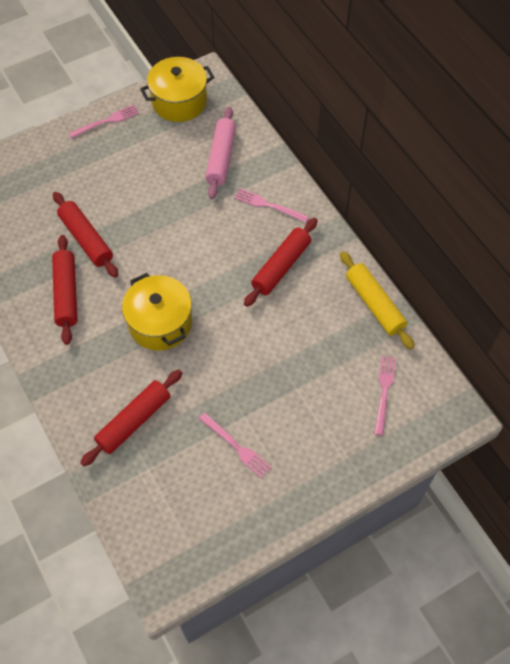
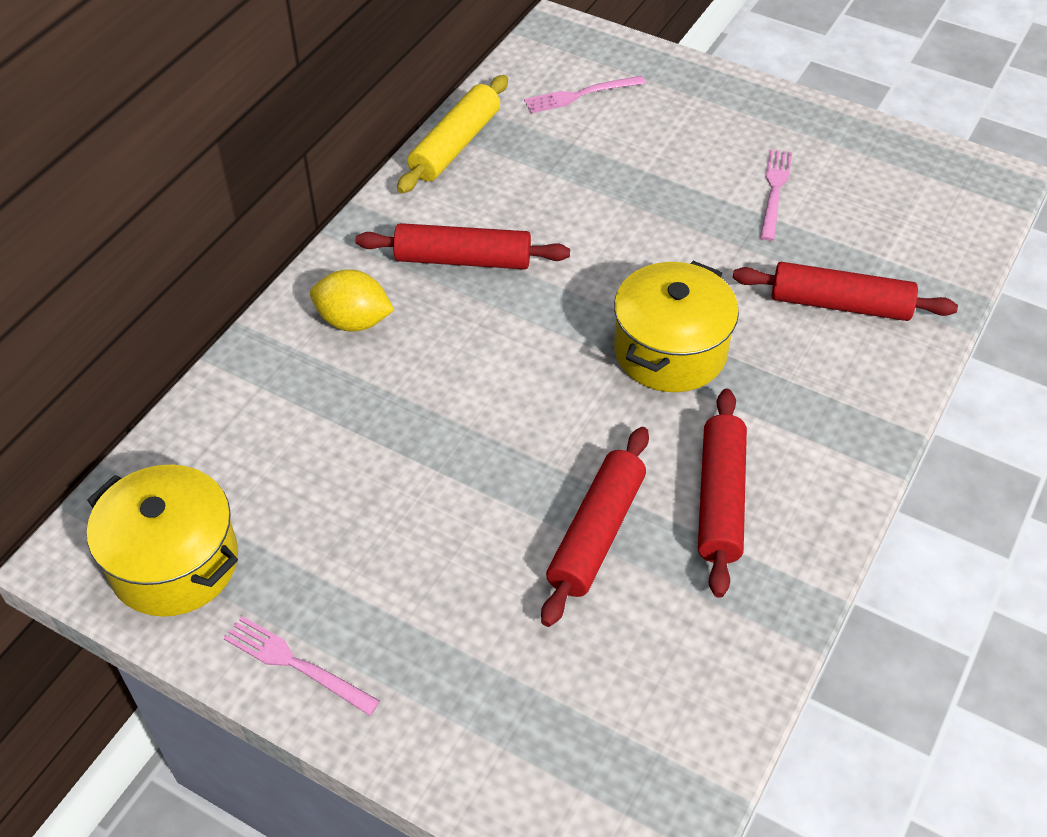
camera: 120 degrees left, 10 degrees down
(66, 293) = (720, 499): red rolling pin -> red rolling pin turned 45 degrees counterclockwise
(221, 158) = (287, 428): pink rolling pin -> none
(268, 205) = (354, 321): pink fork -> yellow lemon

